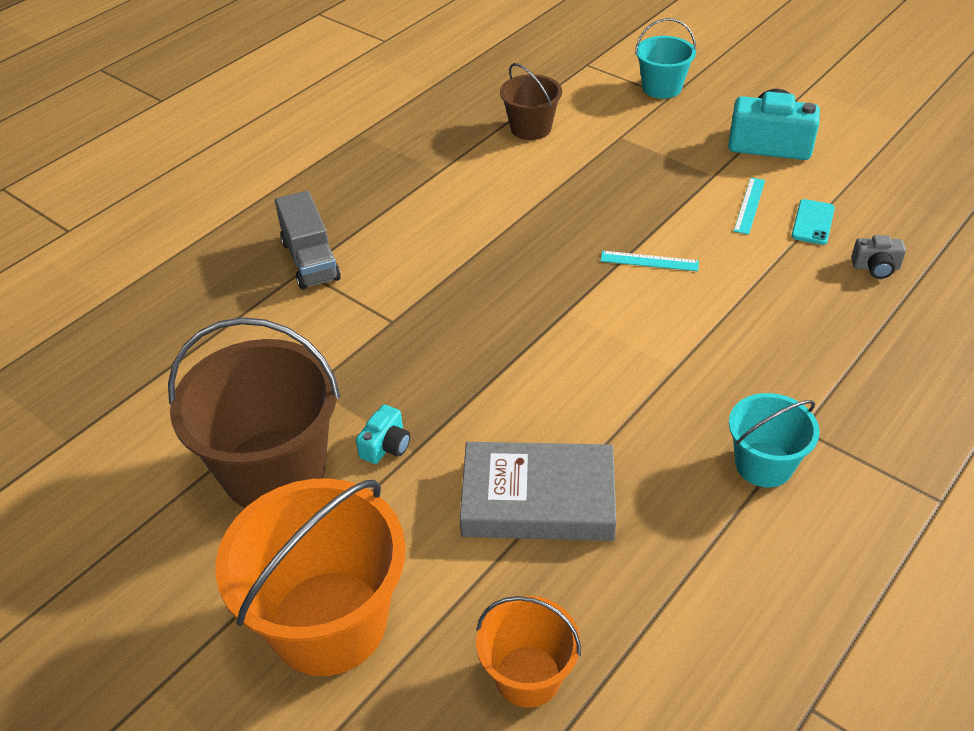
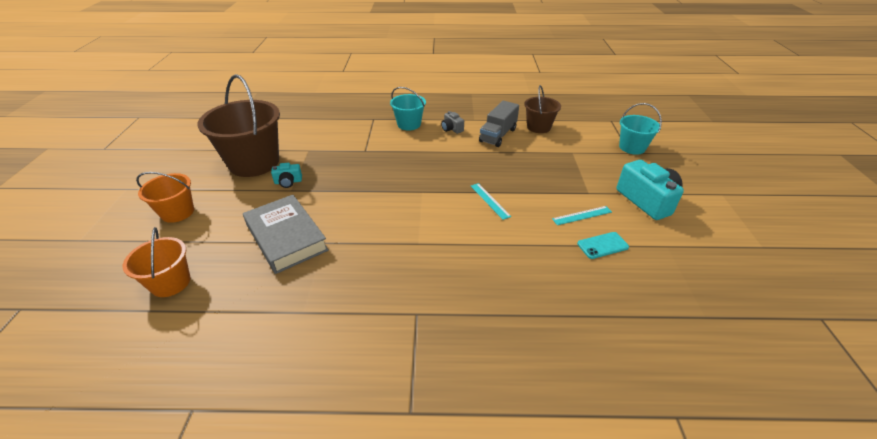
camera: 50 degrees right, 5 degrees down
(310, 260) = (381, 118): grey truck -> grey truck (498, 135)
(328, 622) = (177, 212): orange bucket -> orange bucket, size x0.55
(763, 464) = (373, 308): turquoise bucket -> turquoise bucket (409, 124)
(875, 267) = (598, 289): grey camera -> grey camera (452, 129)

